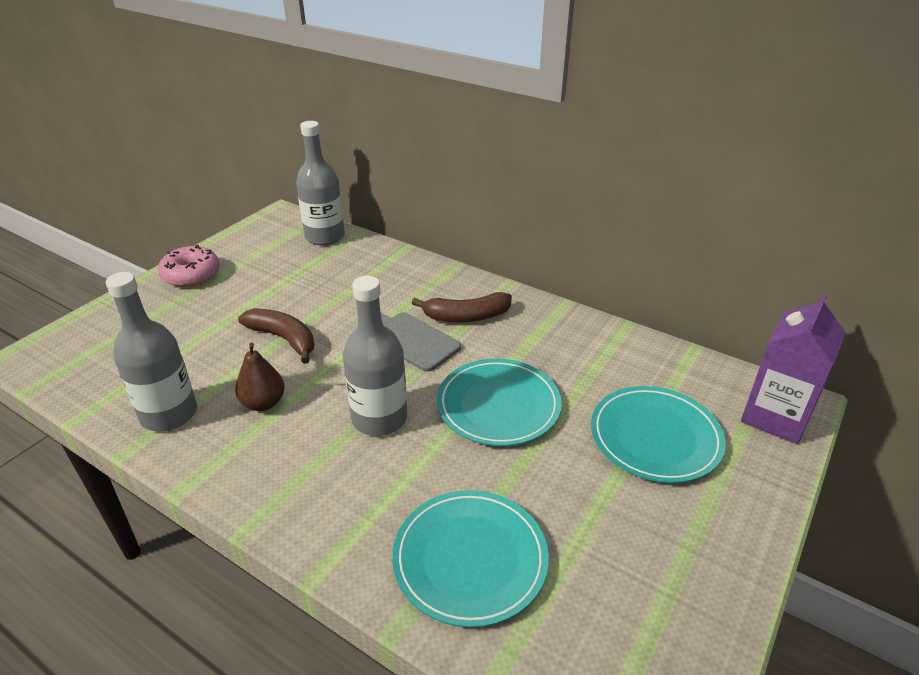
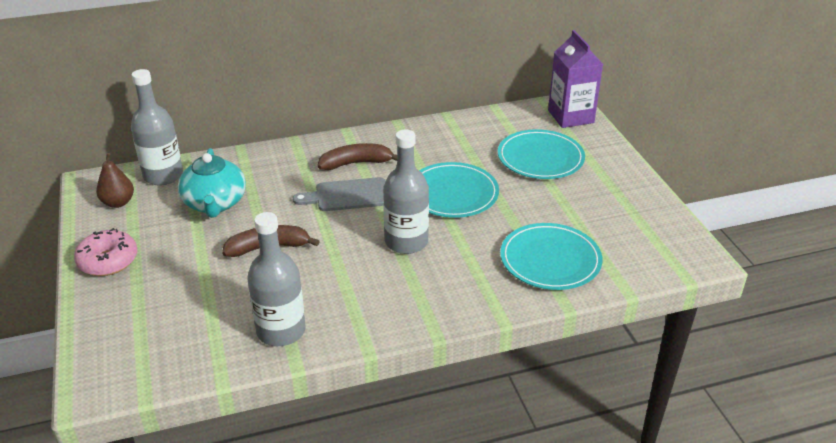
camera: 50 degrees left, 0 degrees up
(263, 403) = (327, 283): brown pear -> brown pear (118, 203)
(315, 279) = (215, 203): none -> turquoise teapot
(466, 316) = (356, 163): brown banana -> brown banana turned 135 degrees counterclockwise

